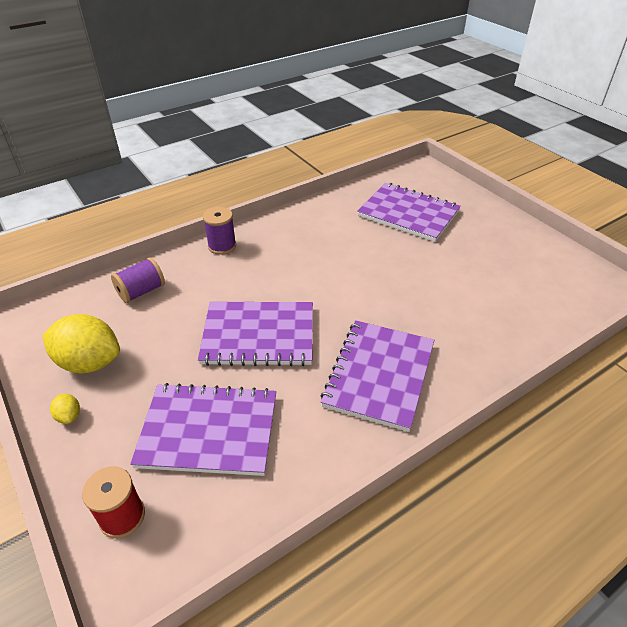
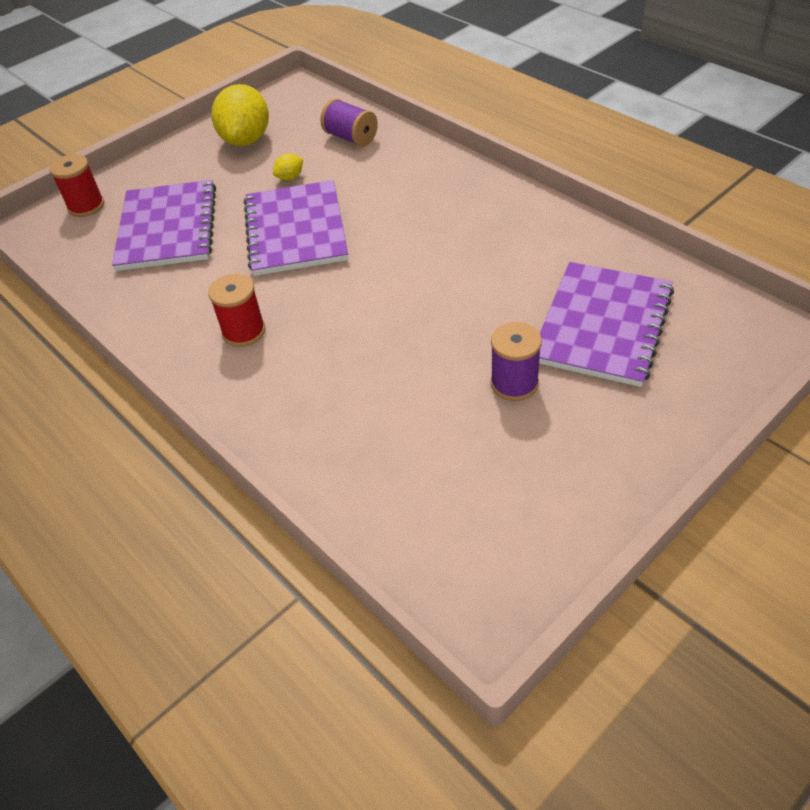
camera: 85 degrees right, 5 degrees up
(69, 416) = (184, 150): yellow lemon -> yellow lemon (290, 177)
(222, 246) = (449, 168): purple spool -> purple spool (514, 383)
(379, 375) = (244, 332): purple notebook -> red spool

